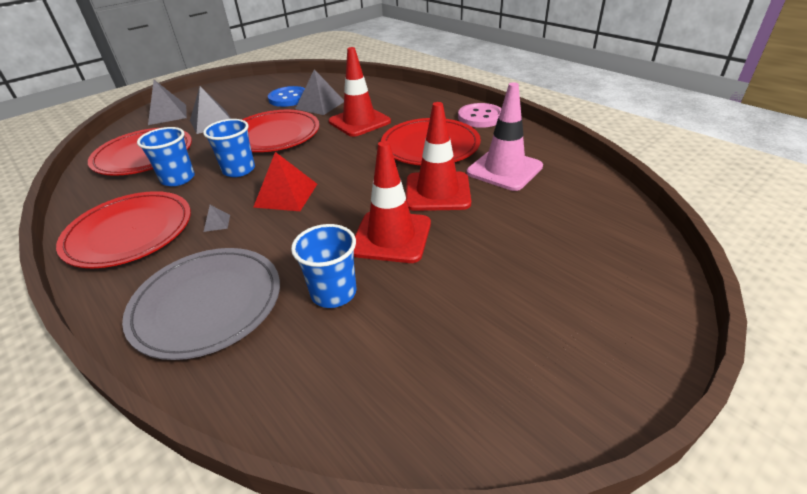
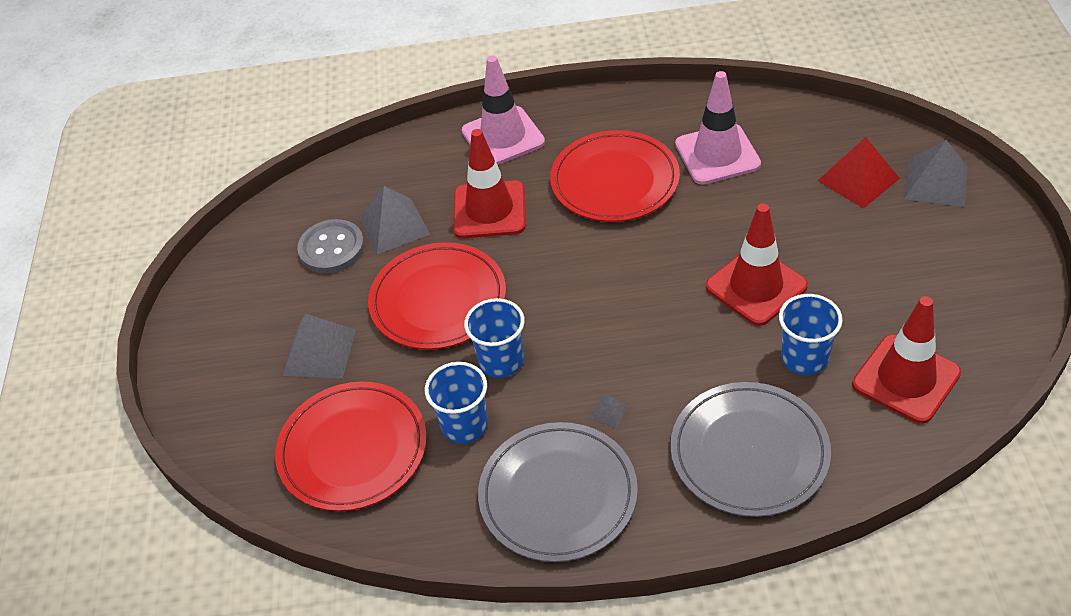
camera: 50 degrees left, 10 degrees up
(129, 232) = (558, 495): red plate -> grey plate
(167, 114) = (227, 396): grey pyramid -> grey pyramid (935, 182)
(286, 195) = (604, 337): red pyramid -> red pyramid (858, 179)
(288, 98) = (331, 248): blue button -> grey button
(422, 104) = (503, 137): none -> pink traffic cone
(437, 192) = (711, 220): red traffic cone -> red traffic cone (906, 379)
(480, 117) = (592, 110): pink button -> none

